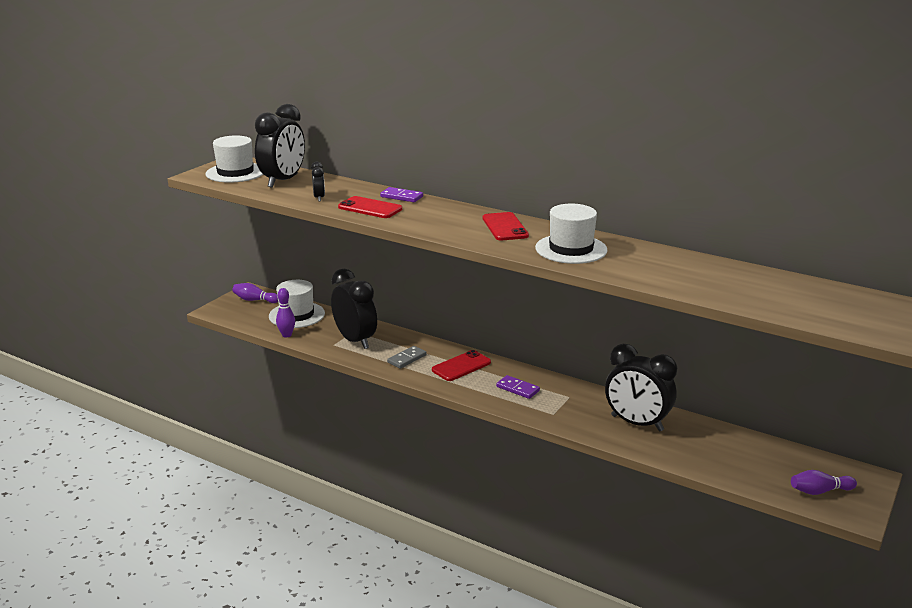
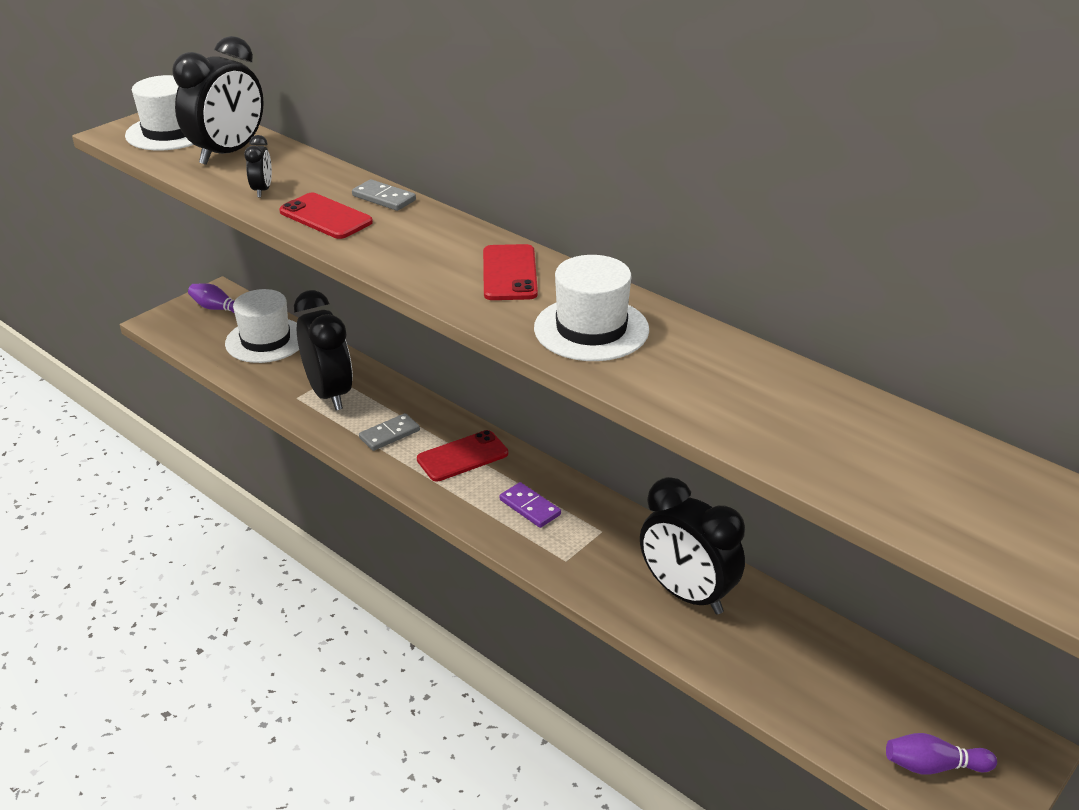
camera: 10 degrees right, 10 degrees up
(286, 335) = (238, 374): purple bowling pin -> none
(401, 197) = (384, 198): purple domino -> grey domino

